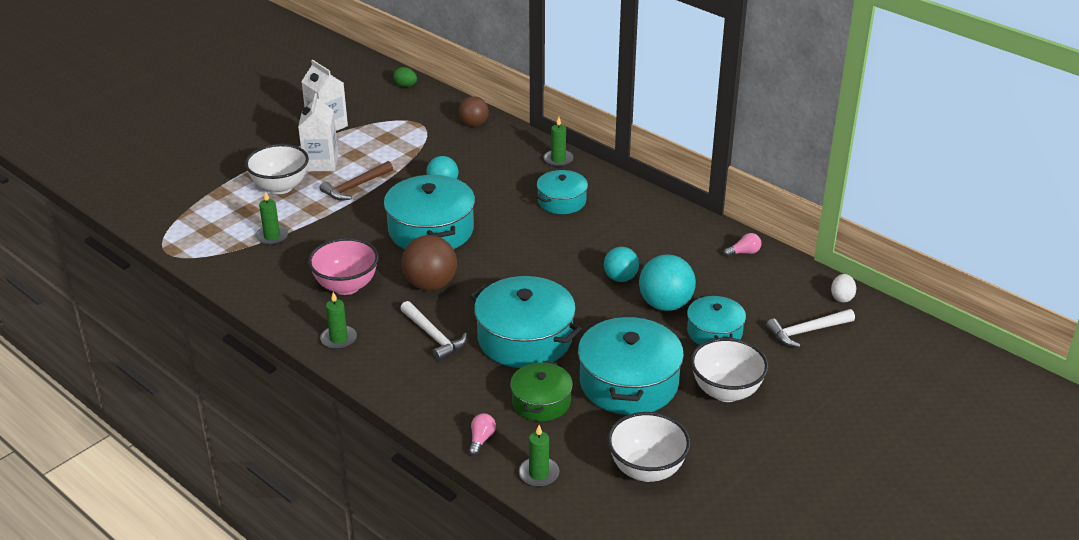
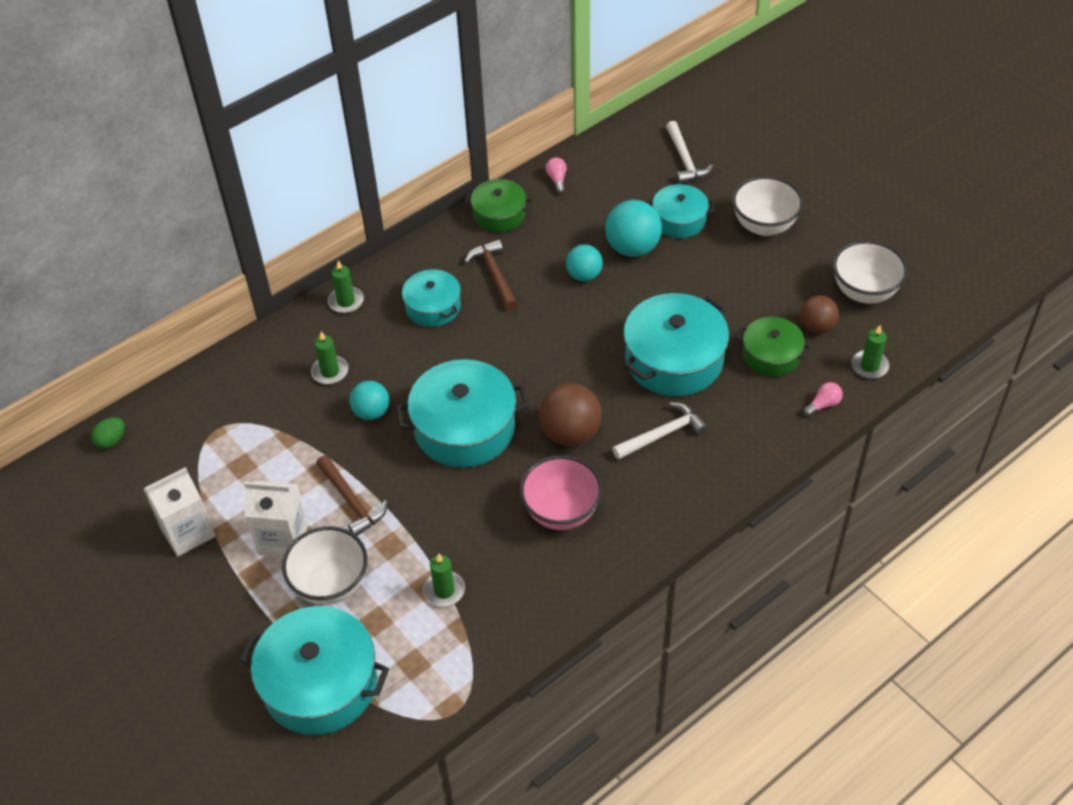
camera: 80 degrees left, 15 degrees up
(338, 339) = (658, 520): green candle -> green candle (330, 372)
(474, 124) = (239, 373): brown ball -> brown ball (816, 327)
(481, 439) = (823, 405): pink light bulb -> pink light bulb turned 120 degrees clockwise
(608, 228) = (494, 274): none -> brown hammer
(628, 383) = (747, 289): turquoise pot -> turquoise pot (320, 683)
(685, 224) = (499, 214): none -> green pot
(842, 297) = (638, 128): white egg -> none

